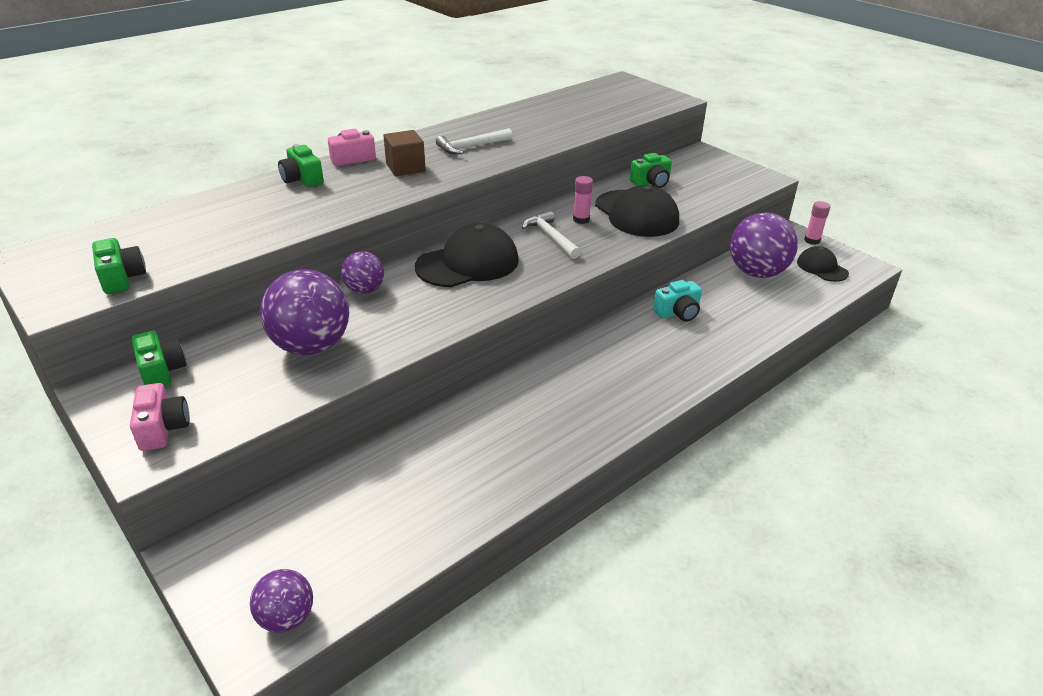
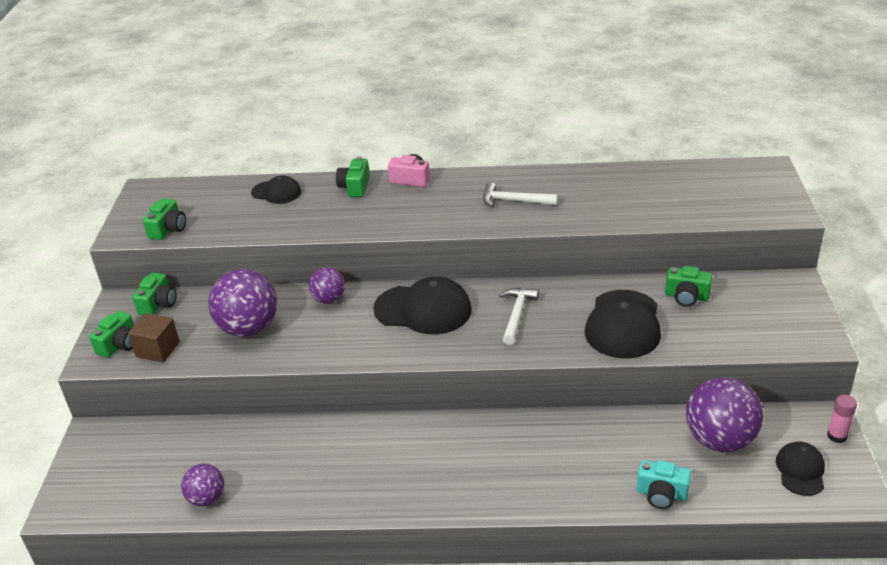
camera: 45 degrees right, 0 degrees up
(163, 428) = (119, 345): pink camera -> green camera
(217, 207) = (276, 192): none -> black cap
(286, 618) = (89, 502): purple ball -> purple ball (207, 498)
(405, 168) = (436, 204): brown cube -> brown cube (158, 349)
(581, 220) = (565, 308): pink glue stick -> none
(678, 312) = (585, 439): turquoise camera -> turquoise camera (661, 494)

